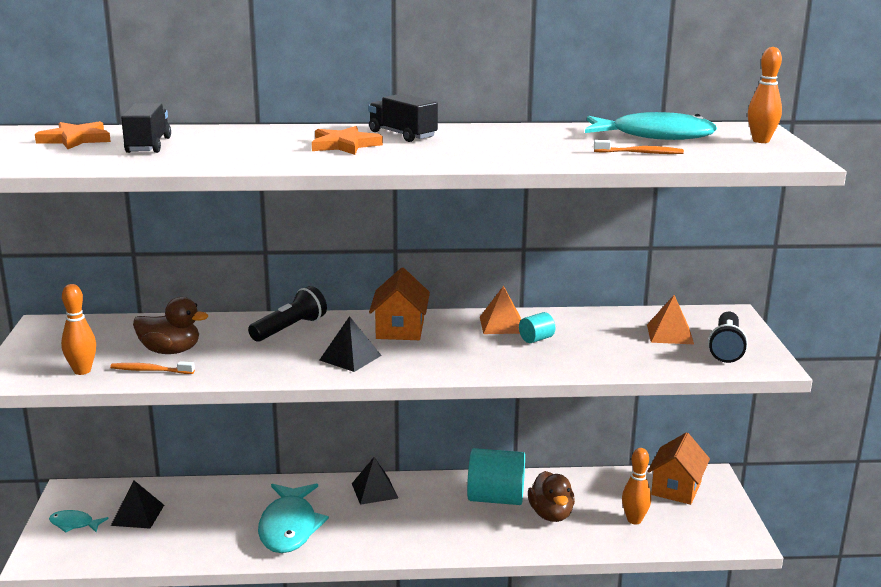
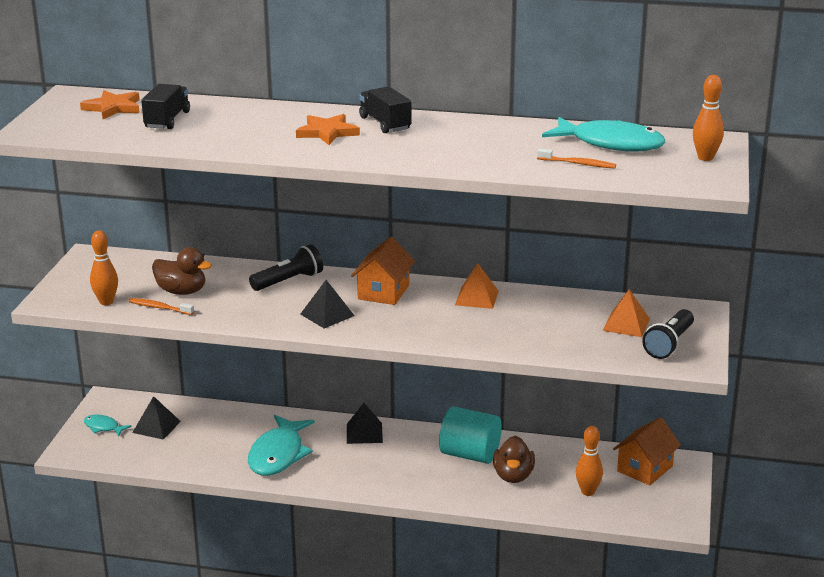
camera: 15 degrees right, 5 degrees up
(536, 339) = (499, 315): turquoise cylinder -> none

